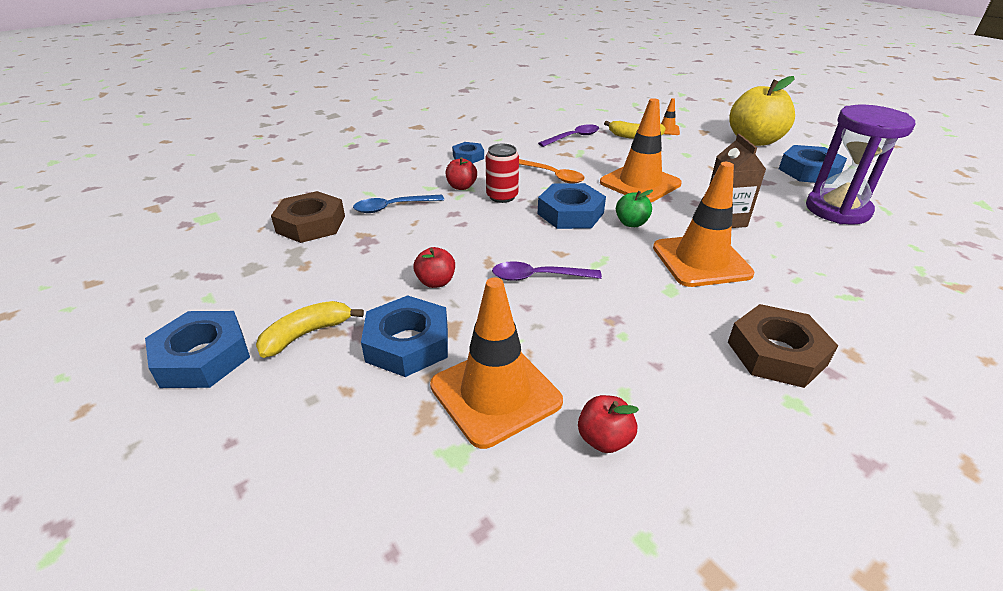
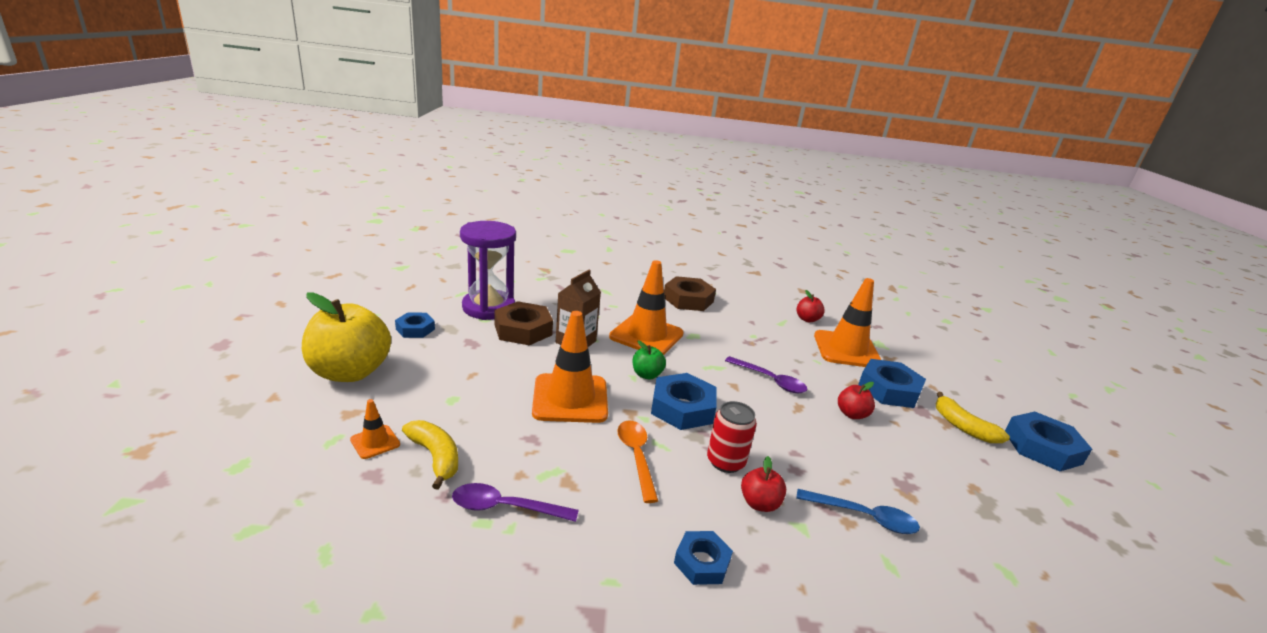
camera: 145 degrees left, 10 degrees down
(306, 334) = (963, 427): yellow banana -> yellow banana turned 60 degrees clockwise
(311, 224) = (974, 545): brown nut -> brown nut (523, 330)
(809, 171) = (415, 329): blue nut -> blue nut, size x0.60

